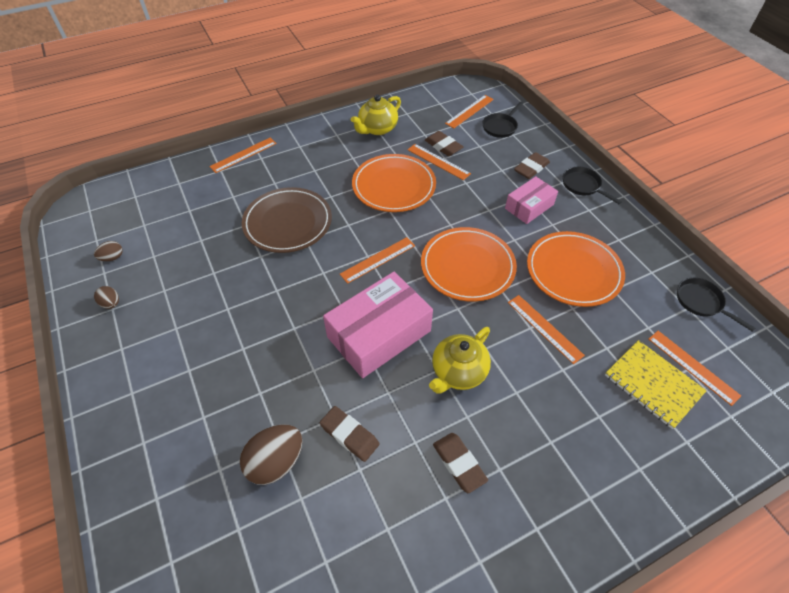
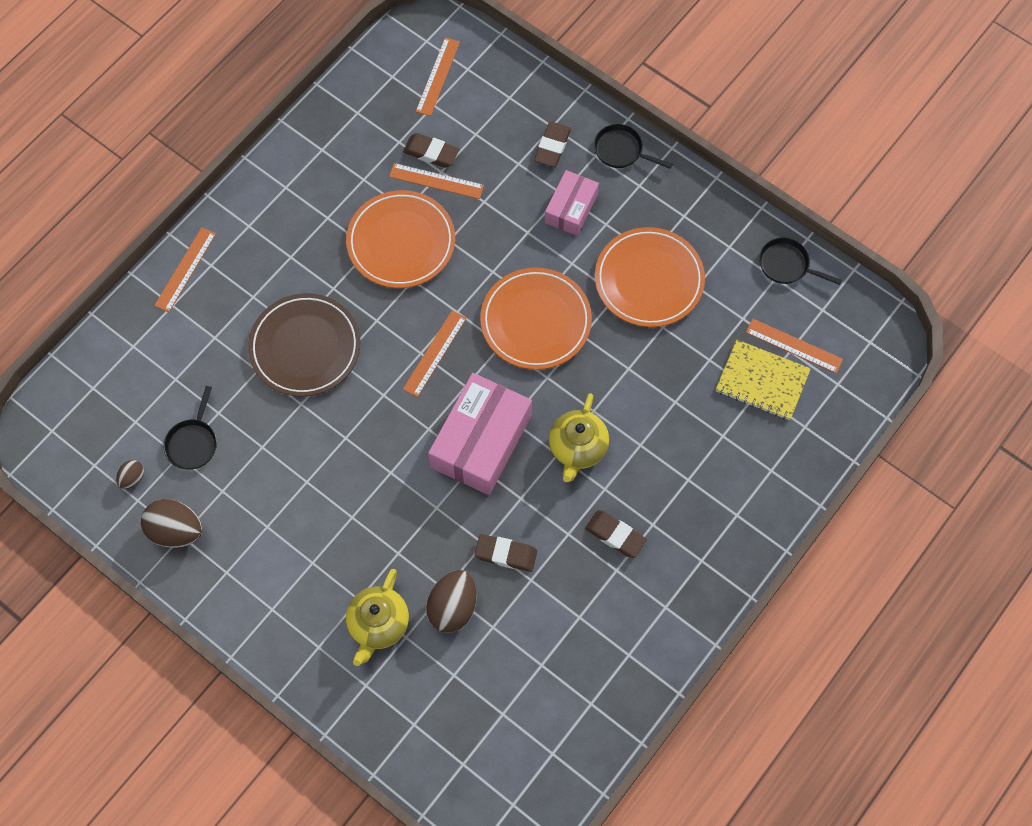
camera: 25 degrees left, 15 degrees up
(111, 303) = (176, 531): brown egg -> brown egg, size x1.93
(377, 129) = (333, 156): yellow teapot -> yellow teapot (378, 624)
(500, 127) = (488, 90): black pan -> black pan (193, 443)
(544, 328) = (642, 363): orange ruler -> none

